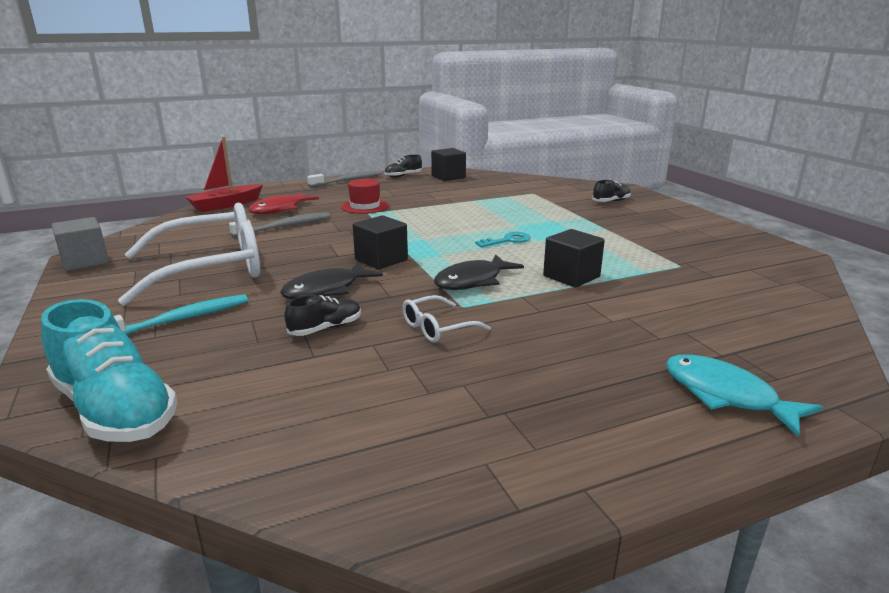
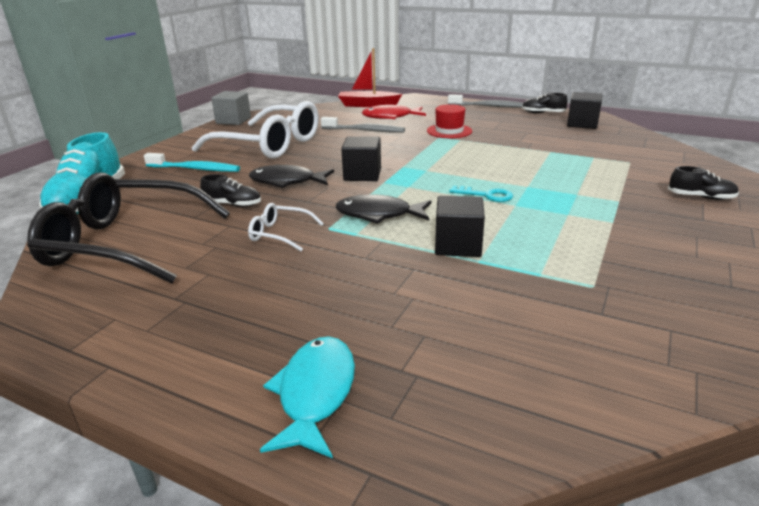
camera: 50 degrees right, 5 degrees up
(304, 414) = (124, 244): none -> black glasses

